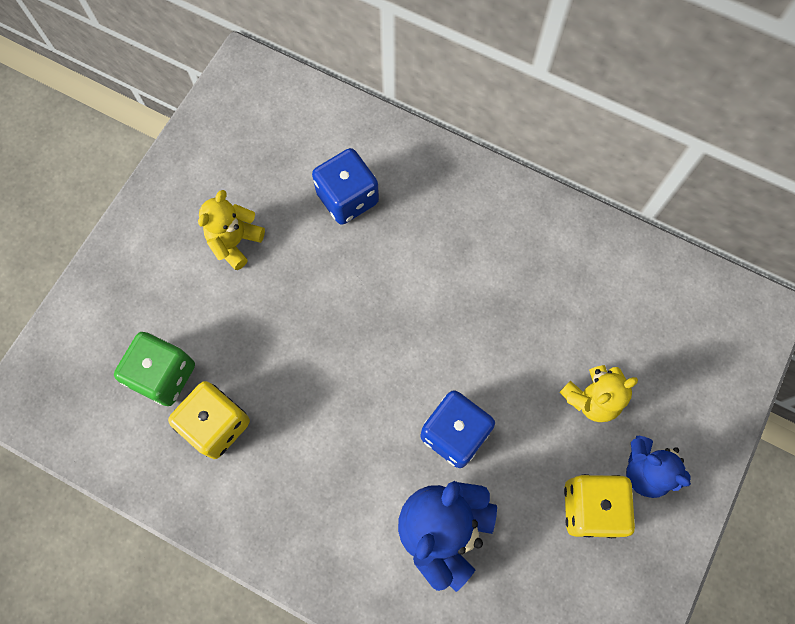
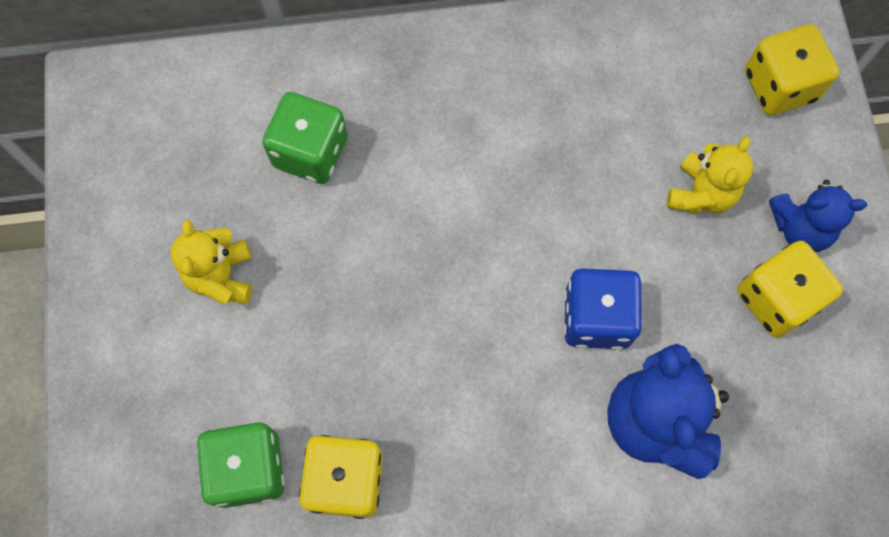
camera: 35 degrees left, 0 degrees up
(347, 198) = (310, 152): blue dice -> green dice
(707, 361) = (779, 86): none -> yellow dice

